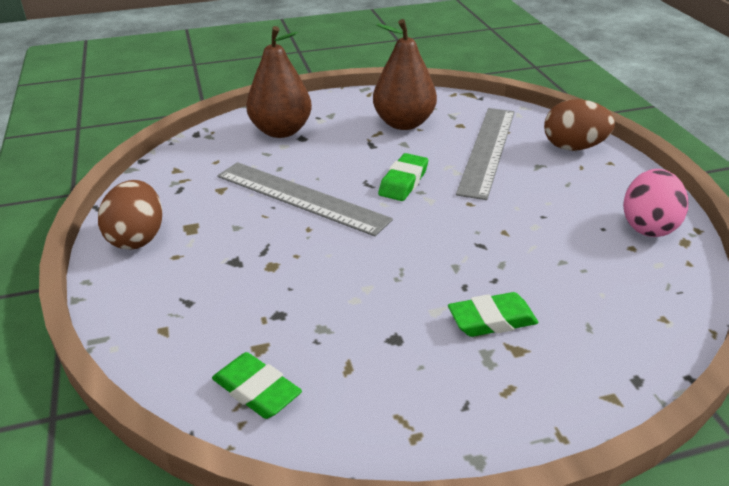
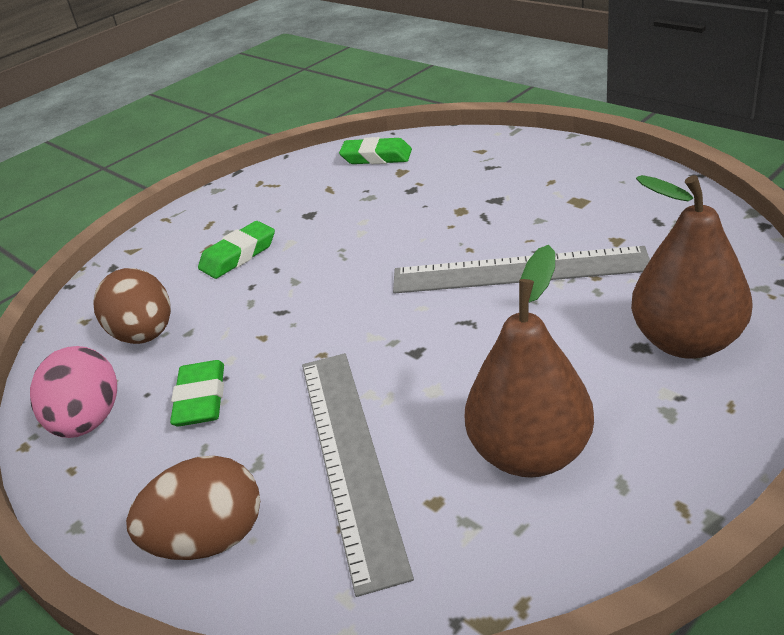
camera: 155 degrees right, 0 degrees up
(137, 238) = (607, 175): brown egg -> brown egg (145, 335)
(403, 182) = (425, 344): green eraser -> green eraser (201, 399)

